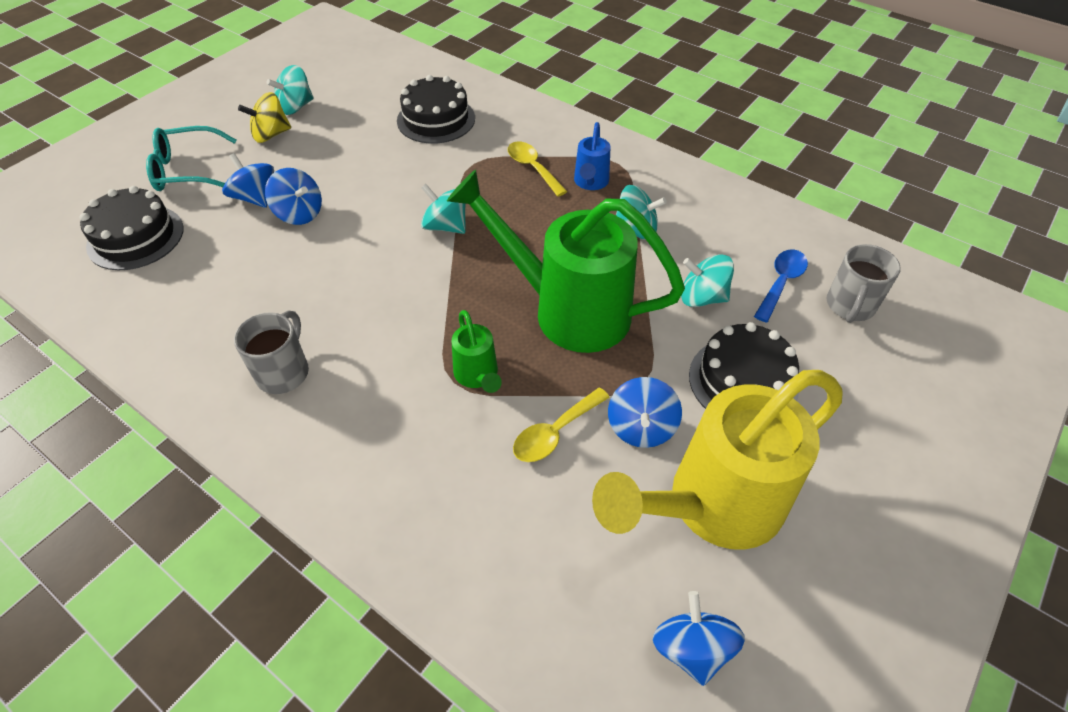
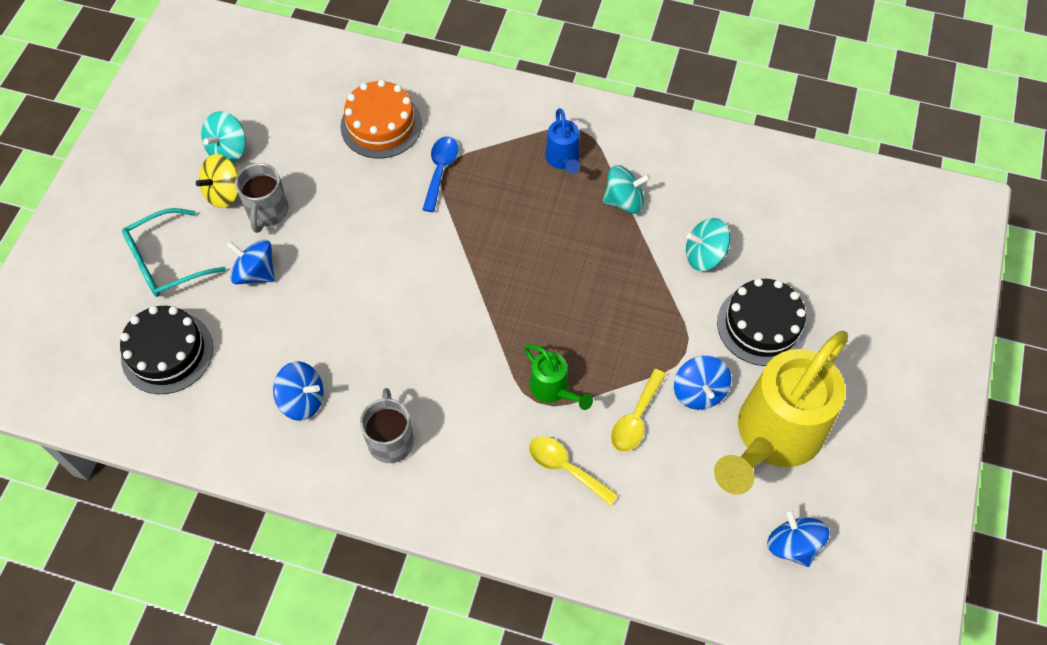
camera: 20 degrees left, 10 degrees up
(299, 213) = (309, 277): blue spinning top -> blue spinning top (302, 400)
(436, 119) = (381, 125): black cake -> orange cake
(446, 226) = (454, 249): turquoise spinning top -> none
(533, 168) = (503, 158): yellow spoon -> yellow spoon (566, 468)
(568, 310) = (599, 303): green watering can -> none
(781, 283) = (763, 221): blue spoon -> blue spoon (440, 171)
(849, 306) = (823, 227): grey mug -> grey mug (267, 212)

